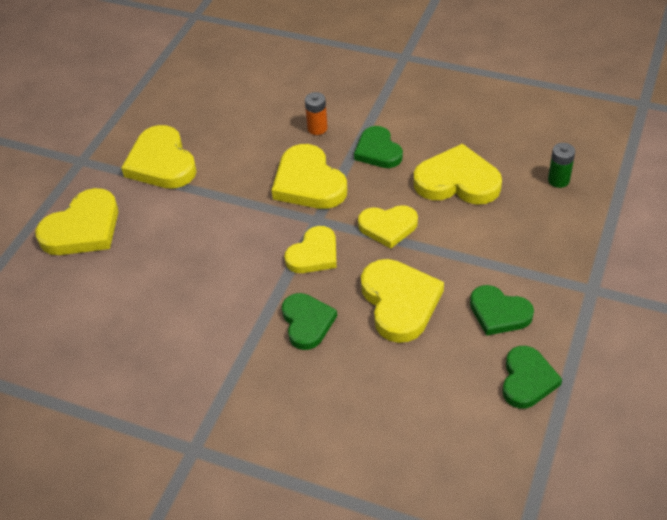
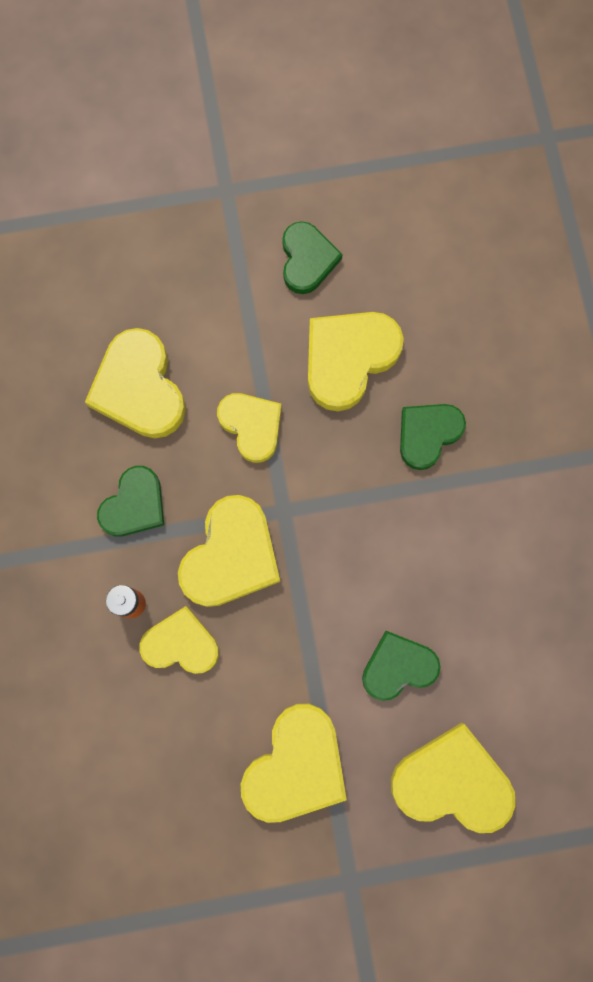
camera: 125 degrees left, 30 degrees up
(314, 254) = (335, 482): yellow heart -> yellow heart (181, 644)
(527, 380) = (372, 201): green heart -> green heart (398, 667)
(558, 180) = (81, 283): green battery -> none

